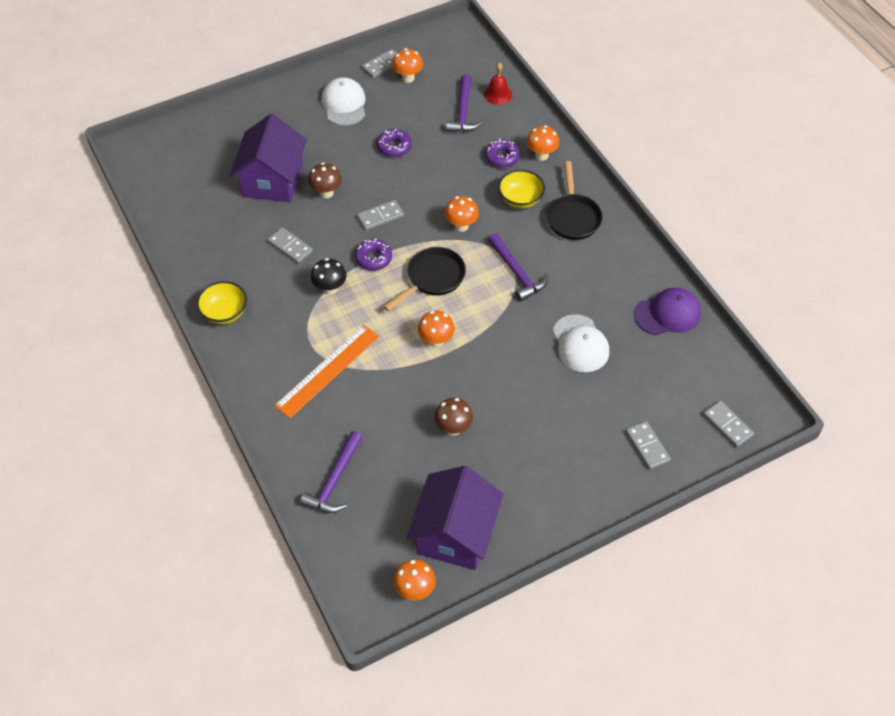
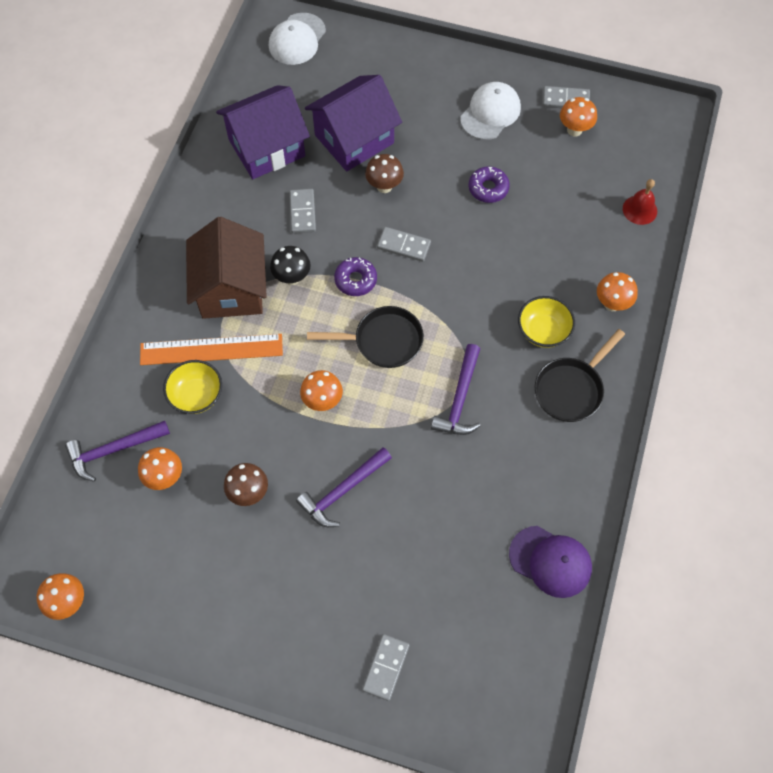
camera: 45 degrees right, 10 degrees up
(224, 313) = (192, 229): yellow bowl -> yellow bowl (196, 395)
(297, 326) = (231, 289): none -> brown house
(455, 534) = (148, 585): purple house -> purple house (266, 148)
(461, 226) = (462, 312): orange mushroom -> orange mushroom (165, 477)
(463, 112) = (587, 202): purple hammer -> purple hammer (342, 491)
(502, 157) = (572, 276): purple donut -> none
(580, 344) = (438, 516): white cap -> white cap (297, 39)
(727, 425) = (480, 720): grey domino -> none

